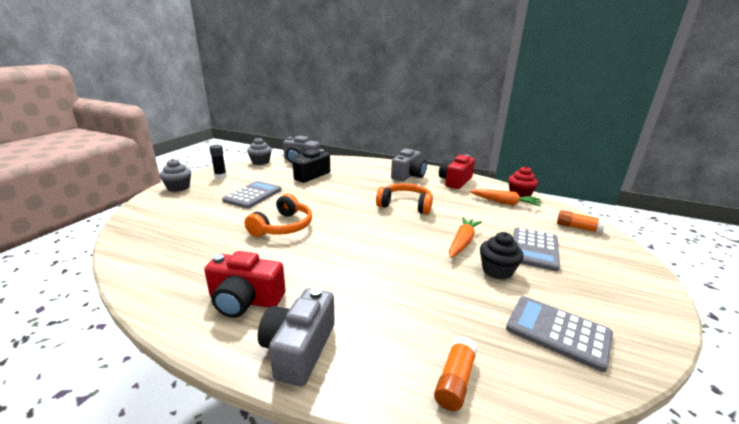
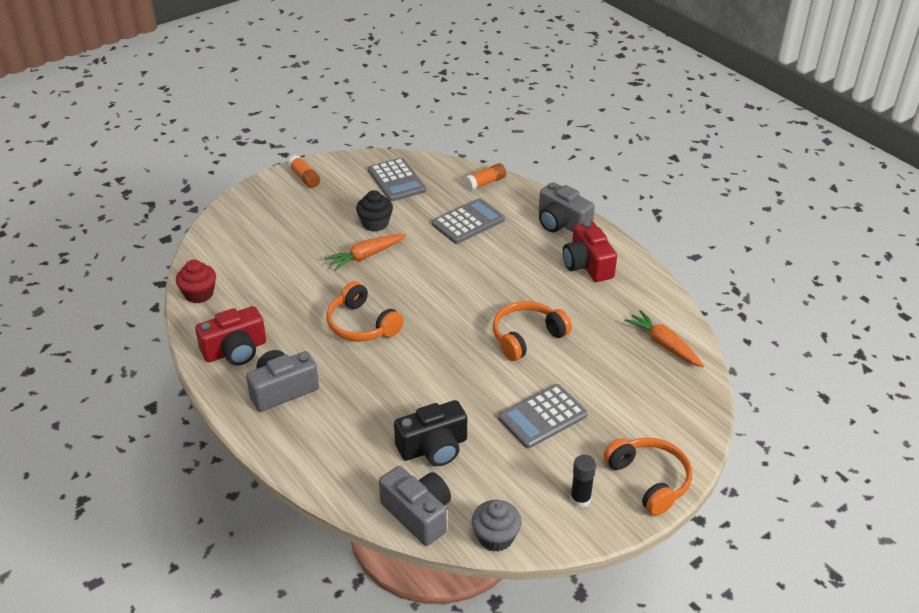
camera: 150 degrees left, 15 degrees up
(178, 187) = (649, 480): grey cupcake -> orange headphones
(245, 300) = (587, 265): red camera -> red camera turned 150 degrees counterclockwise
(299, 349) = (561, 223): grey camera -> grey camera turned 90 degrees clockwise
(504, 203) = (241, 288): orange carrot -> orange carrot (664, 345)
(534, 249) = (313, 228): grey calculator -> grey calculator (468, 222)
(578, 228) = (231, 233): orange glue stick -> orange glue stick (304, 178)

